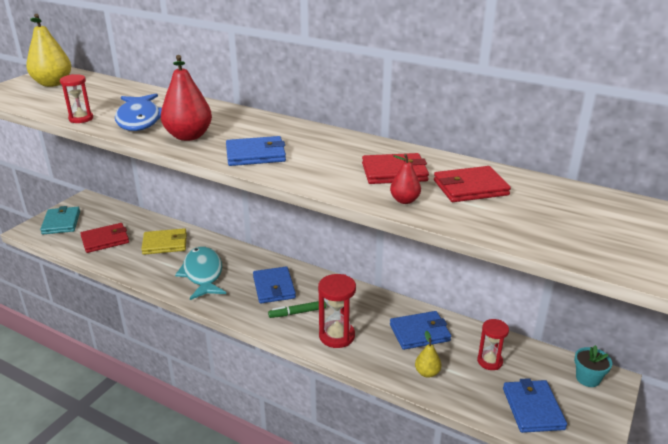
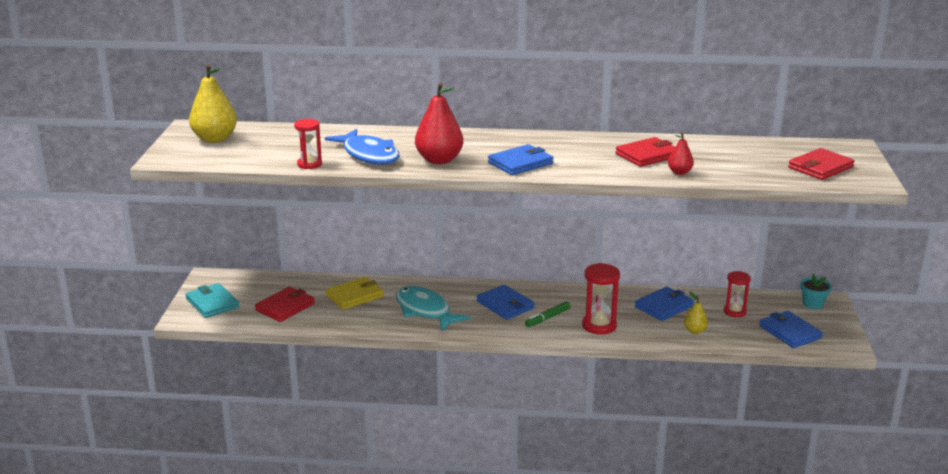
camera: 25 degrees left, 5 degrees down
(470, 188) = (715, 155): red wallet -> red wallet (820, 167)

